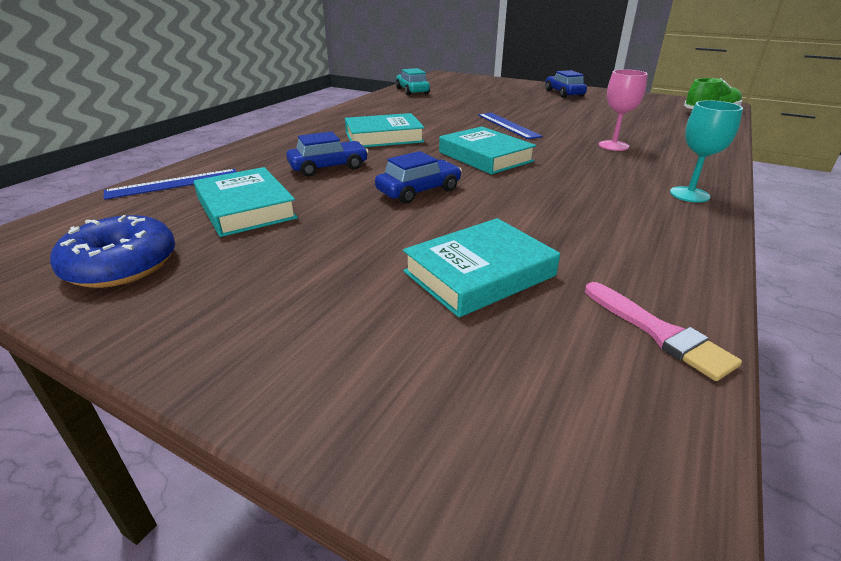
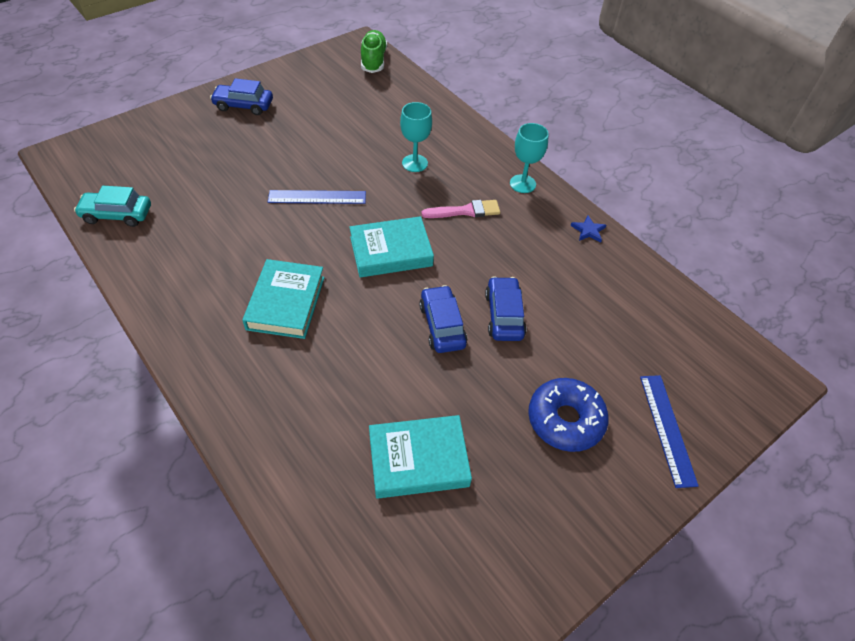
camera: 70 degrees left, 20 degrees up
(121, 265) = (492, 564): blue donut -> blue donut (565, 420)
(173, 184) = (319, 521): blue ruler -> blue ruler (667, 429)
(328, 167) = (349, 374): blue car -> blue car (504, 315)
(479, 274) = (583, 342): turquoise book -> none
(613, 146) = (414, 163): pink goblet -> turquoise goblet
(659, 332) = (660, 296): pink brush -> pink brush (465, 211)
(690, 247) = (588, 230): none -> blue star

